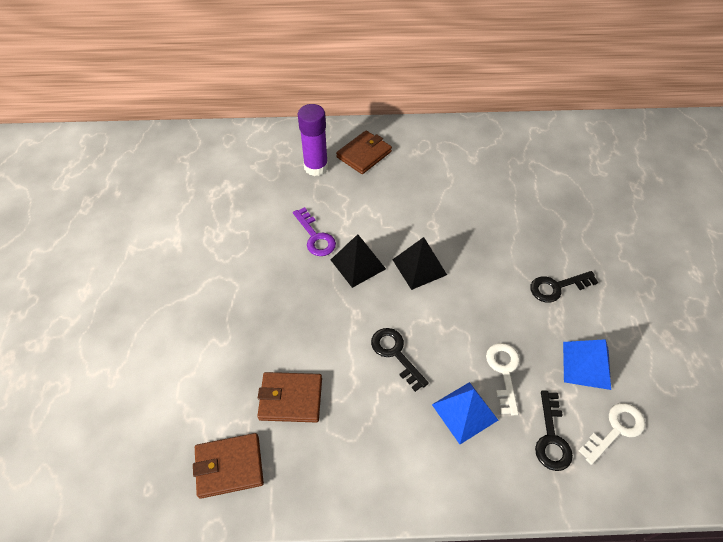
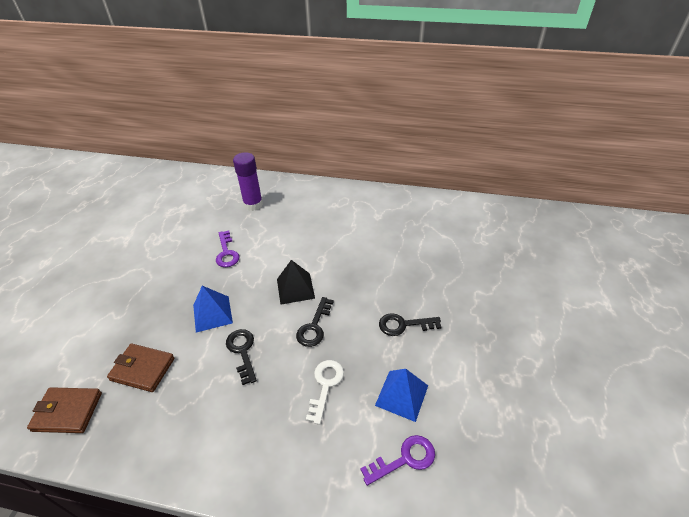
camera: 15 degrees right, 10 degrees down
(358, 264) = (248, 278): black pyramid -> none
(364, 154) = (293, 201): brown wallet -> none
(465, 412) = (276, 411): blue pyramid -> blue pyramid (212, 314)
(551, 438) = (341, 452): black key -> black key (314, 326)
(616, 429) = (405, 459): white key -> purple key

